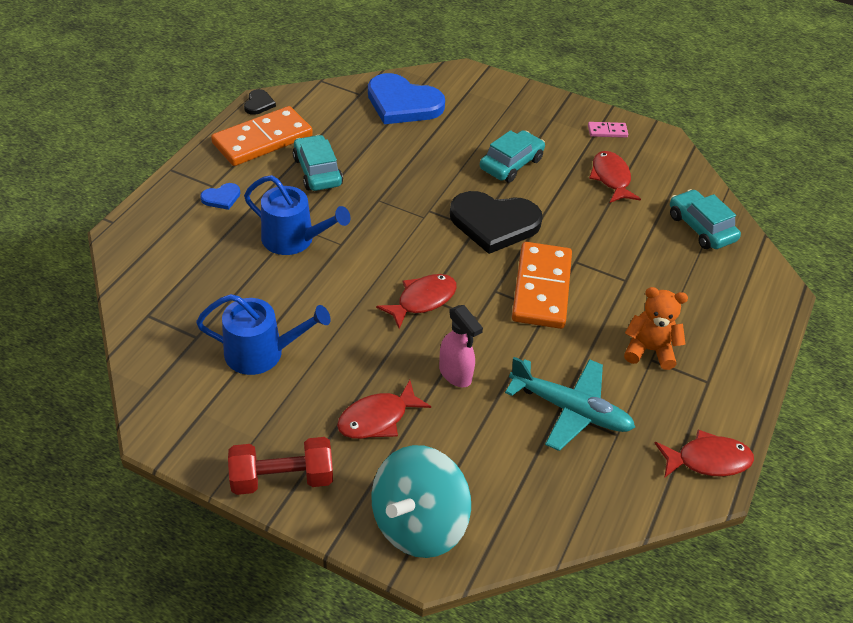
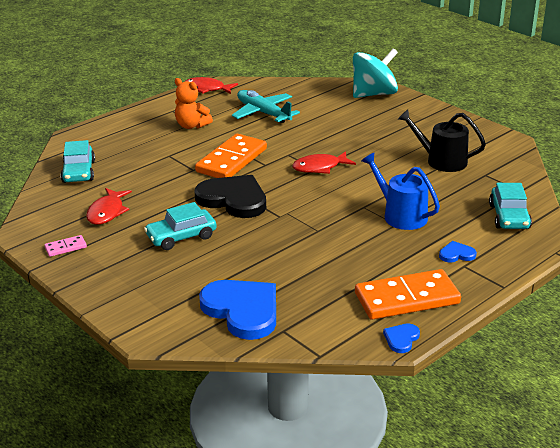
camera: 155 degrees left, 15 degrees down
(259, 104) = (401, 339): black heart -> blue heart
(261, 352) = (441, 161): blue watering can -> black watering can
(282, 478) = (440, 115): red dumbbell -> none
(317, 171) = (362, 260): turquoise car -> turquoise car (509, 216)
(377, 418) = (378, 126): red fish -> none
(455, 374) = (320, 134): pink spray bottle -> none
(607, 131) = (65, 247): pink domino -> pink domino turned 45 degrees counterclockwise

